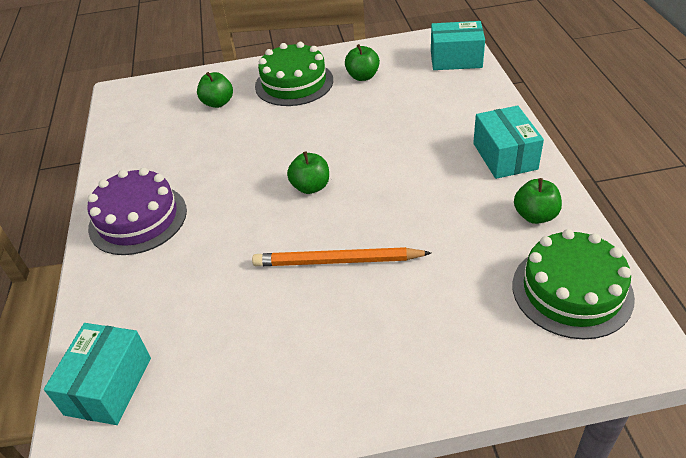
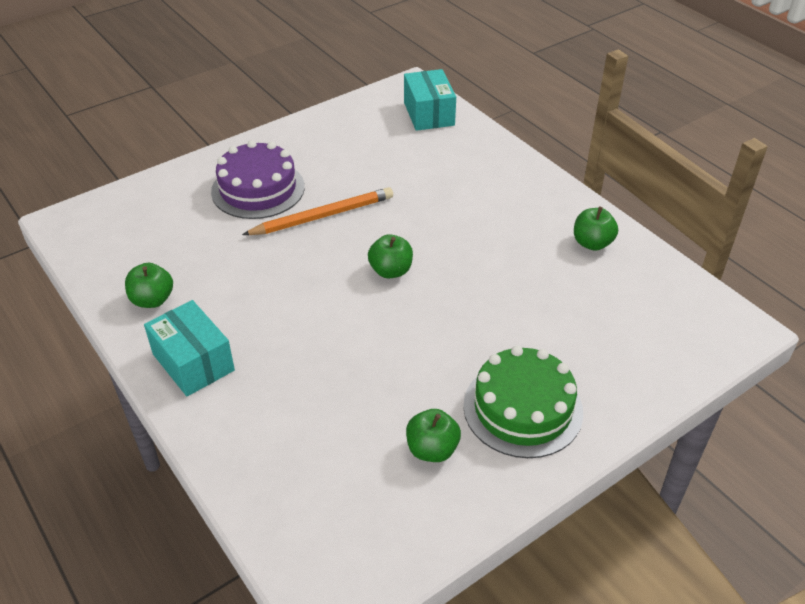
camera: 150 degrees right, 0 degrees up
(138, 219) = (528, 202): purple cake -> purple cake (258, 189)
(218, 103) = (593, 346): green apple -> green apple (592, 243)
(456, 59) = (304, 533): turquoise box -> none
(572, 291) = (118, 244): green cake -> none

